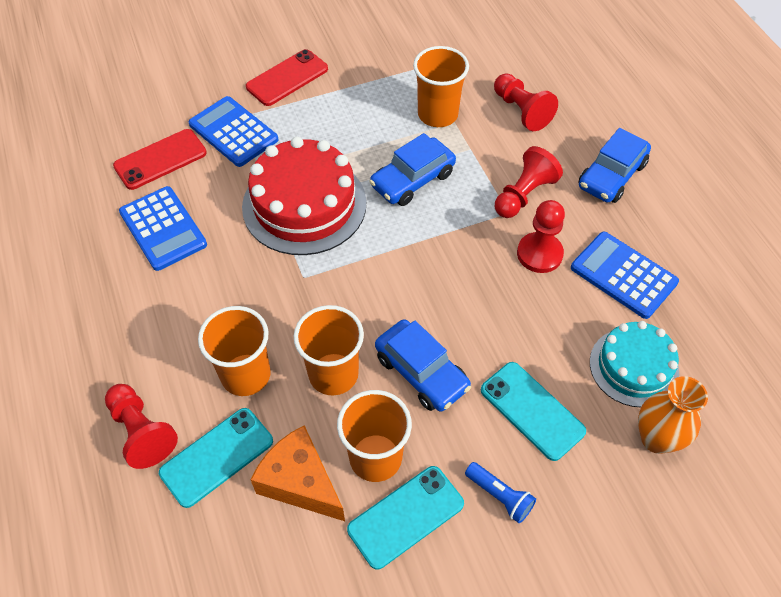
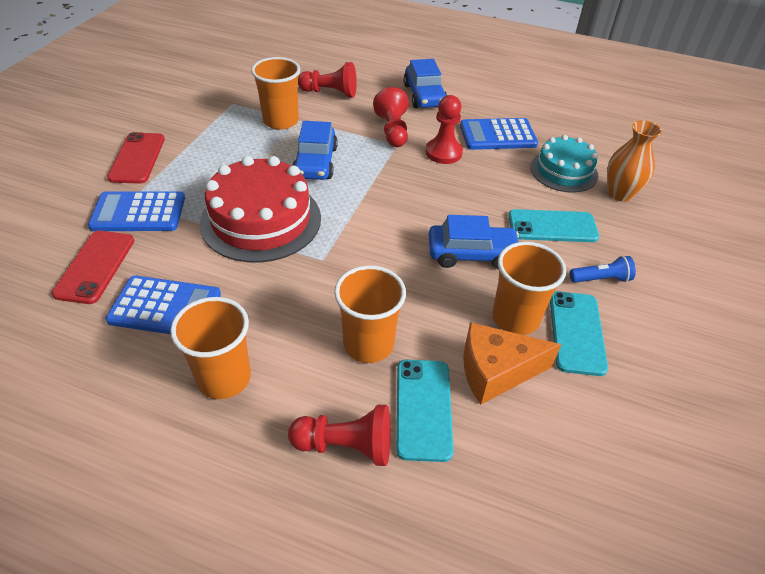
camera: 50 degrees left, 10 degrees down
(333, 374) = (424, 296): orange cup -> orange cup (224, 378)

